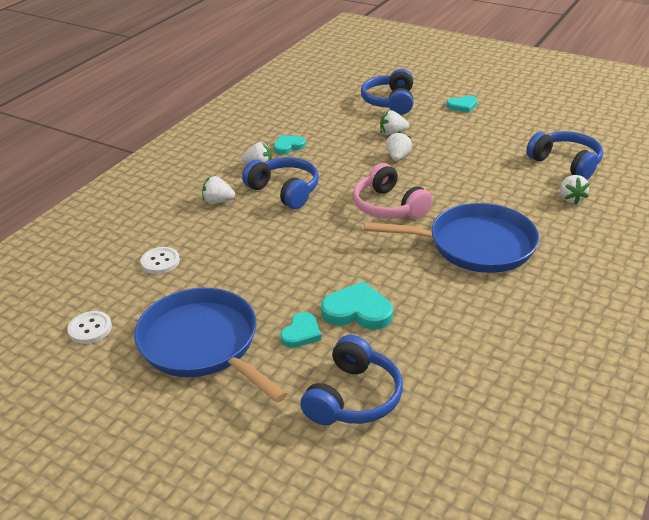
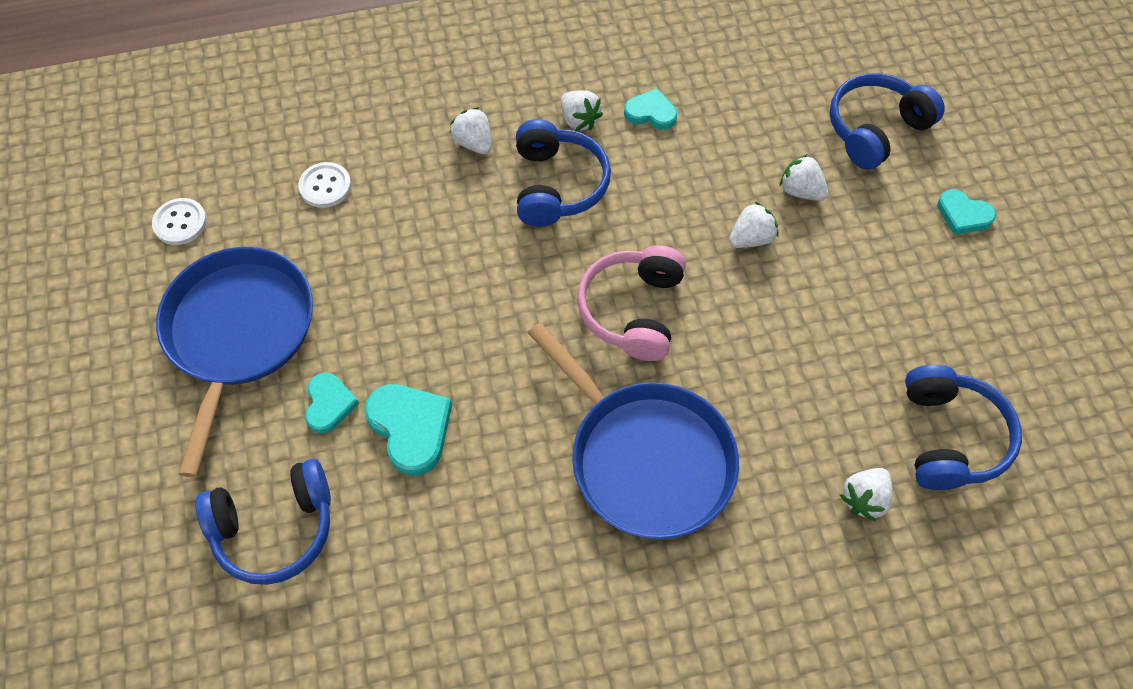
camera: 45 degrees right, 25 degrees up
(301, 333) = (329, 404): turquoise heart -> turquoise heart turned 75 degrees counterclockwise

